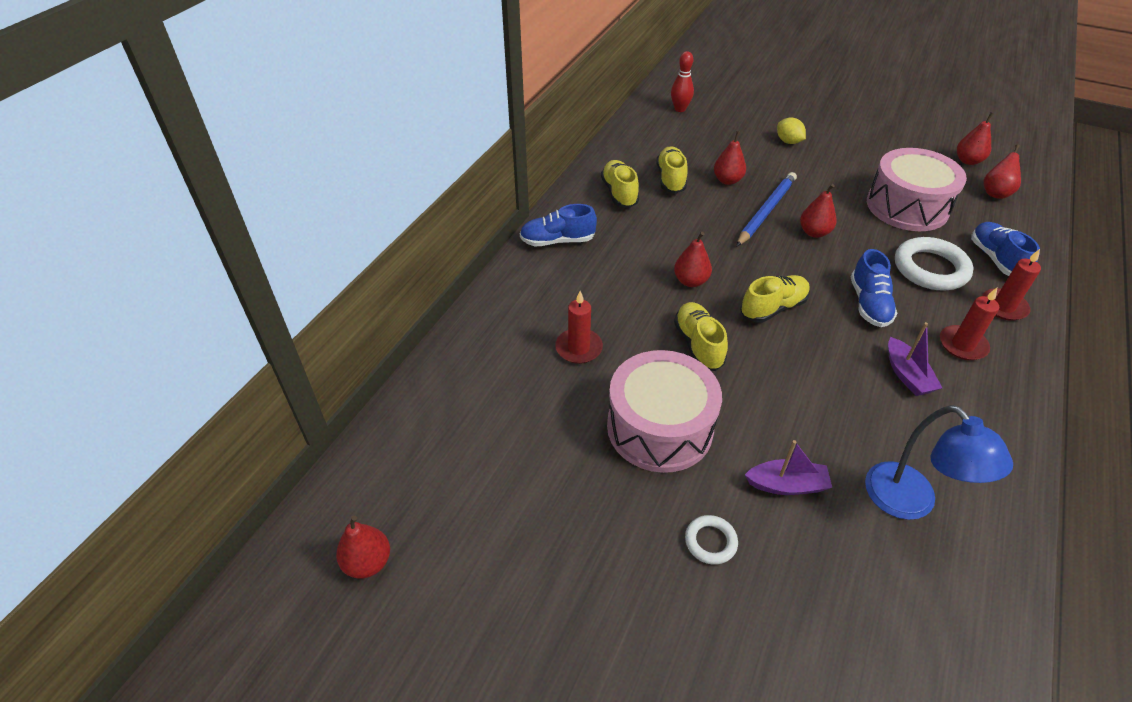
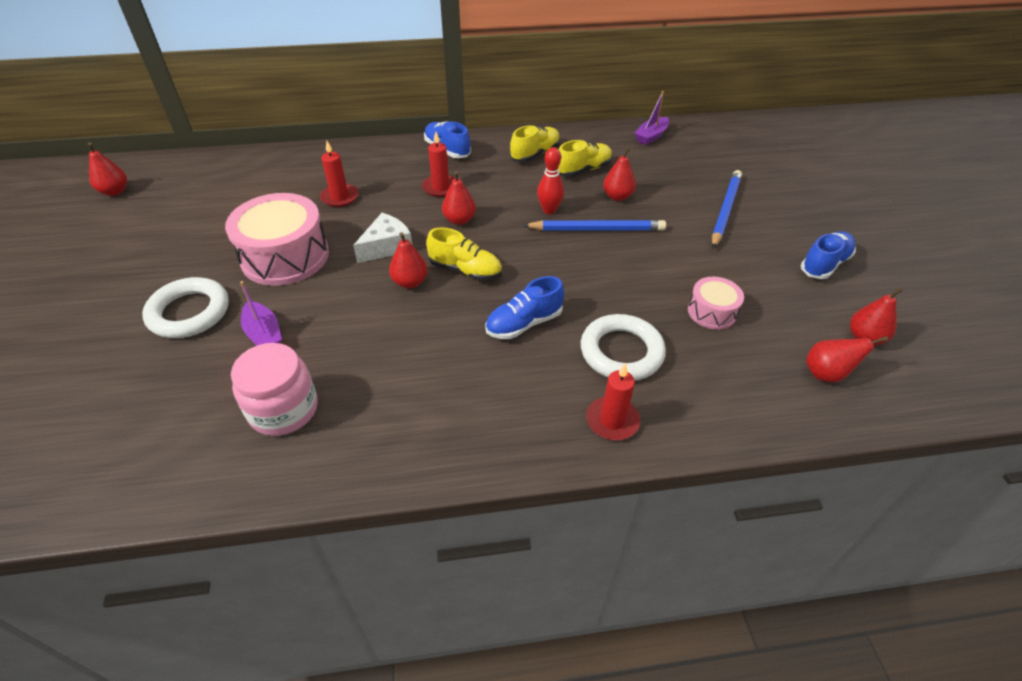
camera: 55 degrees right, 0 degrees up
(680, 109) = (693, 142): red bowling pin -> red bowling pin (549, 210)
(698, 345) = (387, 246): yellow shoe -> white cheese
(710, 542) = (189, 312): white ring -> white ring, size x1.94
(788, 141) = (725, 210): yellow lemon -> blue pencil
(814, 232) = (596, 264): red pear -> red pear (410, 282)
(907, 206) = (712, 312): pink drum -> pink drum, size x0.52
(907, 375) = (443, 371): purple boat -> purple boat (651, 136)
(910, 502) = (283, 409): blue lamp -> pink jar
(962, 345) = (519, 401): red candle -> red candle (440, 187)
(996, 259) = (693, 398): blue shoe -> blue shoe (824, 264)

